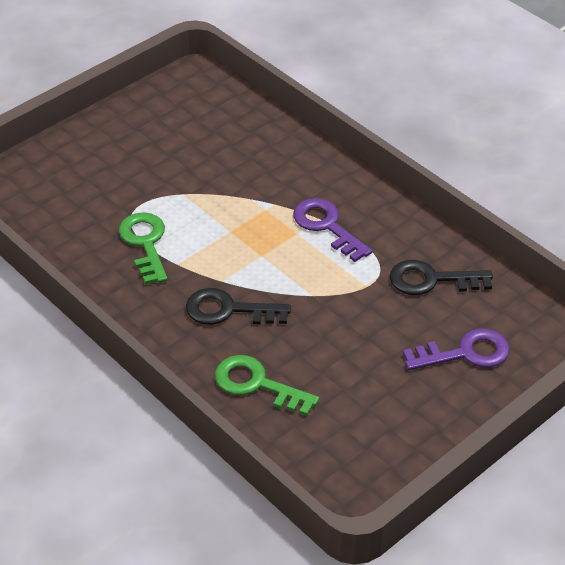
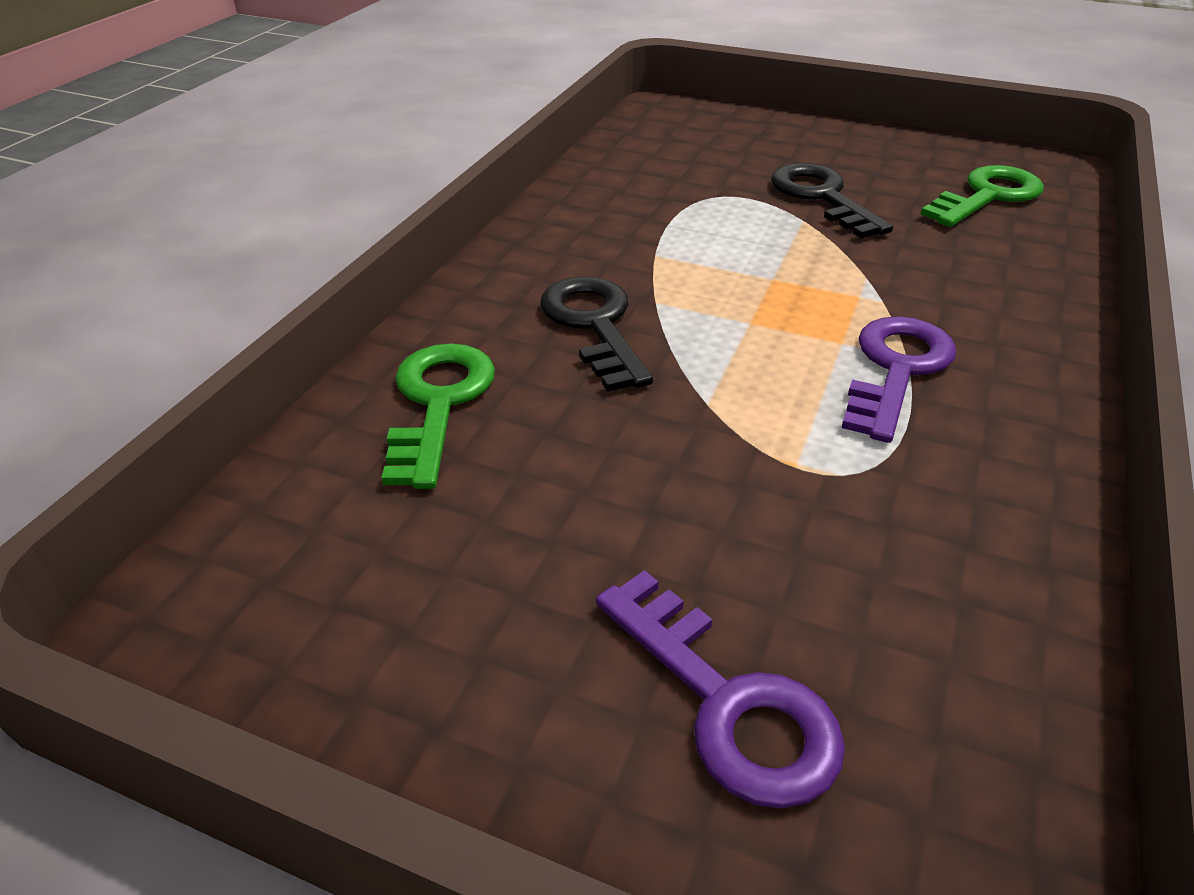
camera: 65 degrees right, 5 degrees down
(145, 243) = (670, 220): green key -> green key (988, 196)
(431, 280) = (908, 561): black key -> black key (821, 197)

